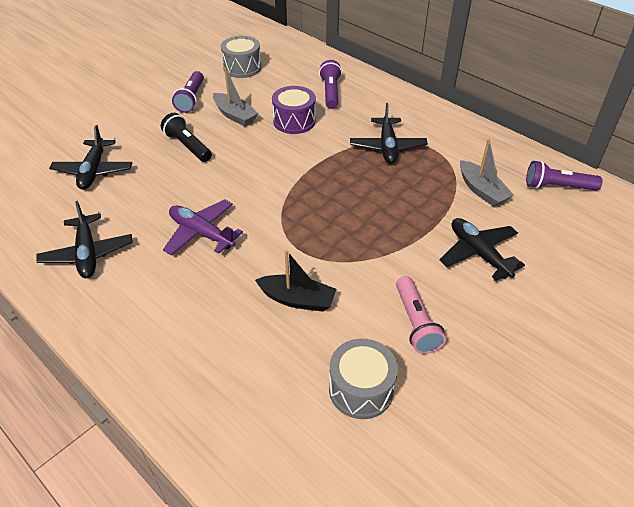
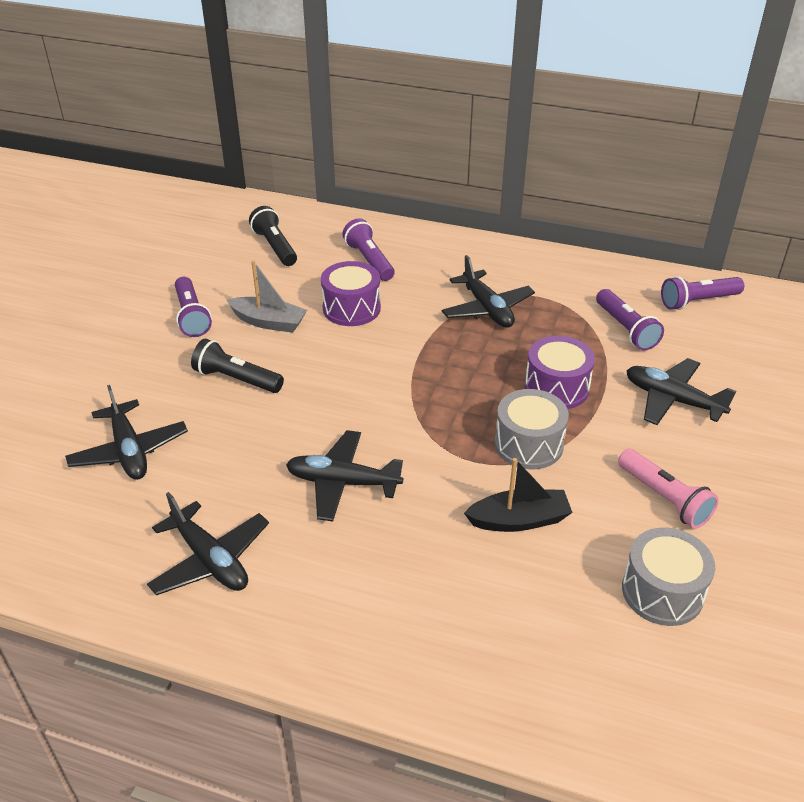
camera: 25 degrees left, 5 degrees down
(201, 233) = (343, 483): purple plane -> black plane
(242, 68) = (230, 257): grey drum -> grey drum (528, 444)
(275, 68) = (275, 247): none -> black flashlight
(395, 217) = (556, 388): none -> purple drum
(482, 190) = (626, 329): grey boat -> purple flashlight

